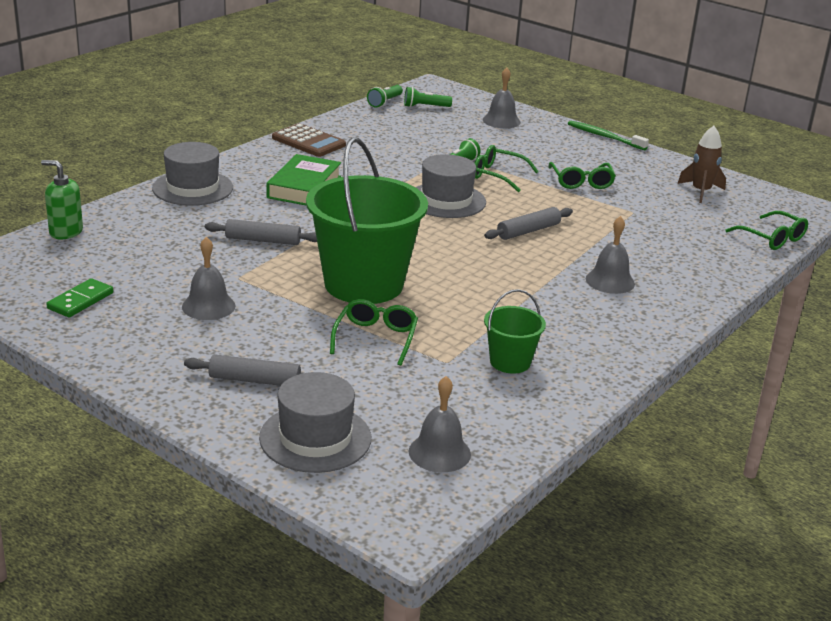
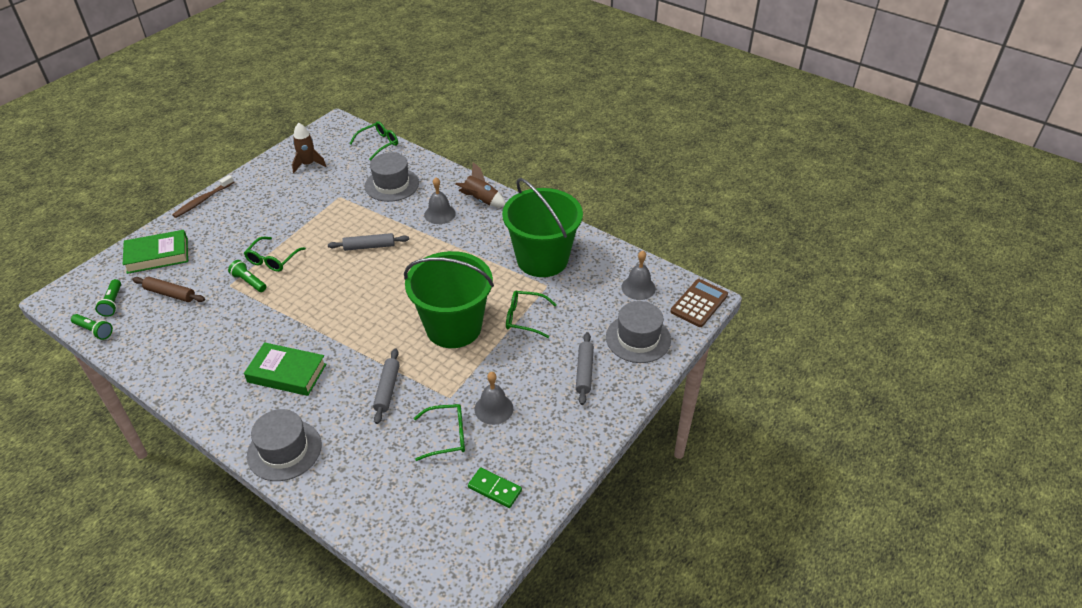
camera: 90 degrees left, 15 degrees up
(66, 232) = (374, 528): green soap dispenser -> none
(308, 141) = (185, 378): brown calculator -> brown calculator (699, 303)
(438, 129) = (170, 294): none -> brown rolling pin
(446, 200) = (317, 287): grey hat -> grey hat (392, 184)
(501, 121) = (157, 255): grey bell -> green book
(510, 362) = (542, 259): green bucket -> green bucket, size x2.13
(528, 231) = (369, 246): grey rolling pin -> grey rolling pin turned 60 degrees counterclockwise
(581, 182) = (288, 217): green glasses -> green glasses (447, 436)
(604, 137) = (202, 200): green toothbrush -> brown toothbrush
(652, 315) = (481, 200): none -> brown rocket

